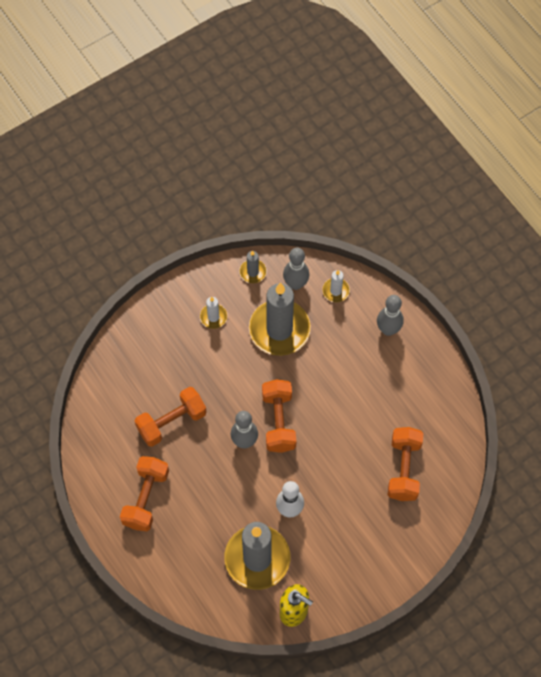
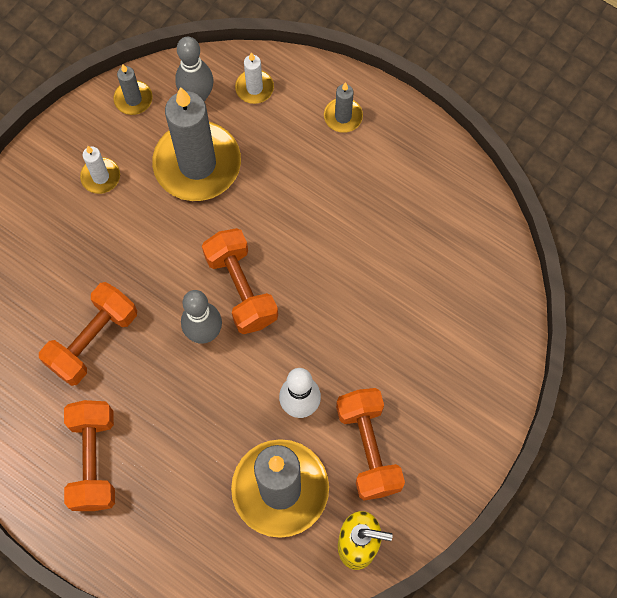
camera: 20 degrees left, 5 degrees up
(388, 330) = (343, 116): grey bowling pin -> grey candle
(404, 469) = (433, 295): orange dumbbell -> orange dumbbell (368, 448)

